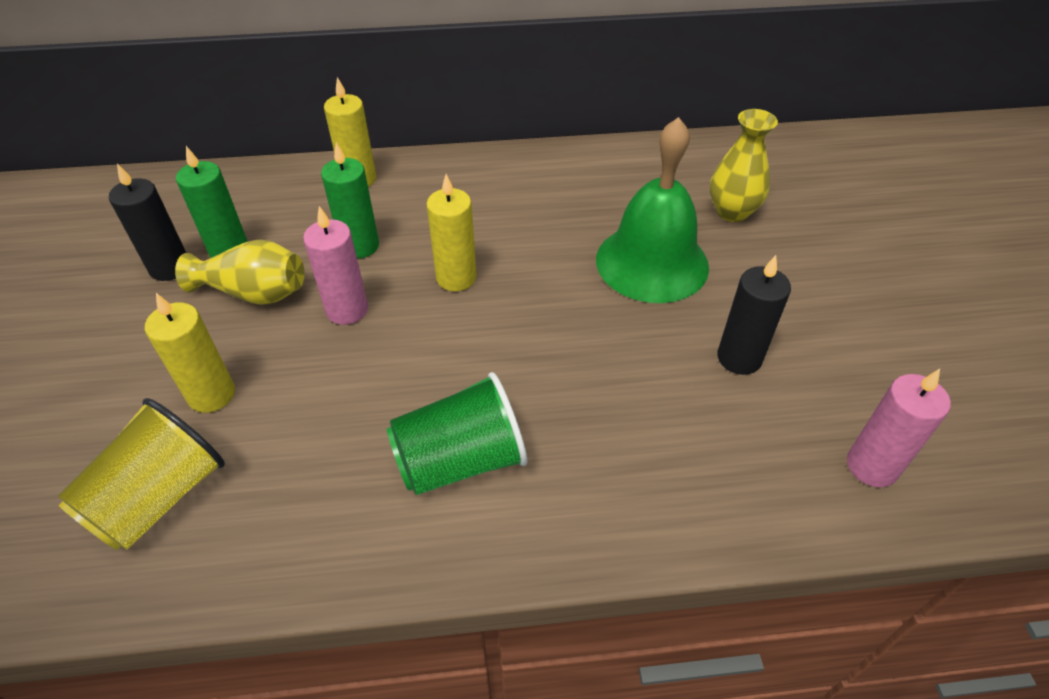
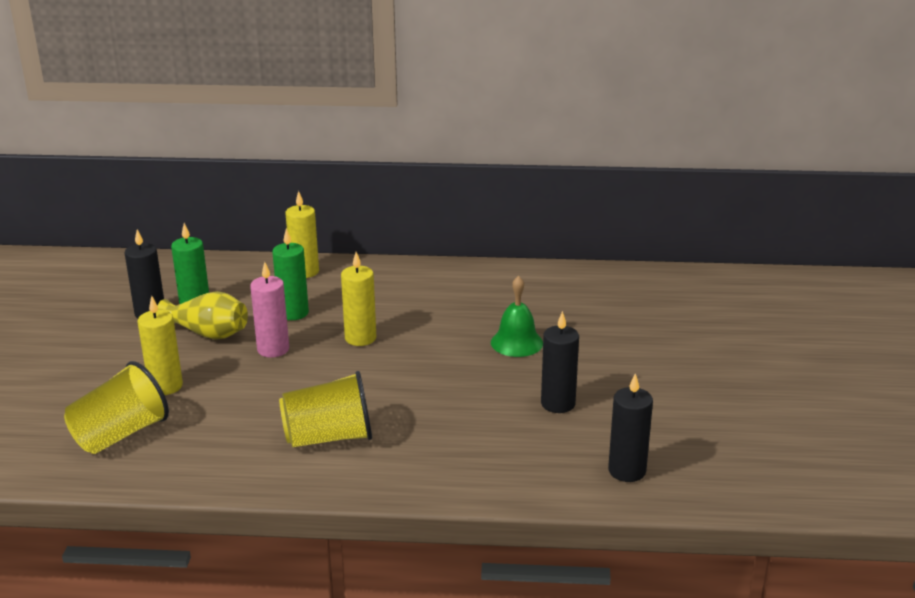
camera: 10 degrees right, 20 degrees down
(460, 460) = (329, 437): green cup -> yellow cup
(652, 262) = (516, 342): green bell -> green bell, size x0.58
(732, 212) = (597, 317): yellow vase -> none
(871, 466) = (627, 471): pink candle -> black candle

